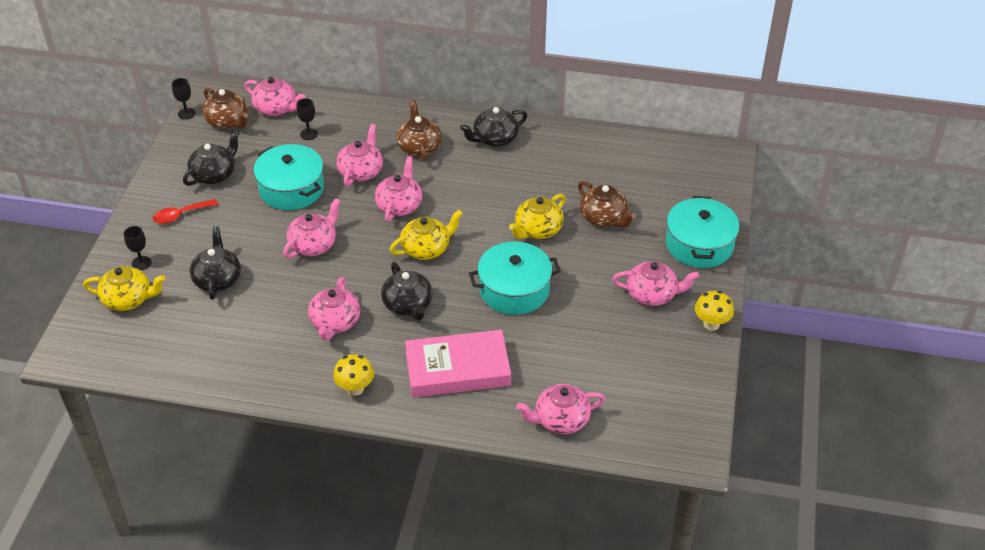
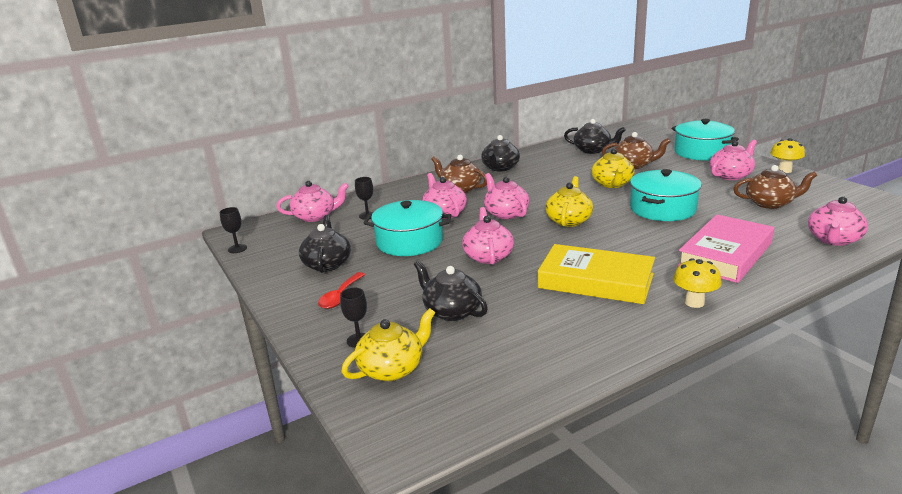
camera: 40 degrees left, 20 degrees down
(228, 121) = (285, 237): brown teapot -> brown teapot (770, 203)
(335, 322) = (596, 281): pink teapot -> yellow book
(408, 305) = (621, 247): black teapot -> black teapot (593, 150)

